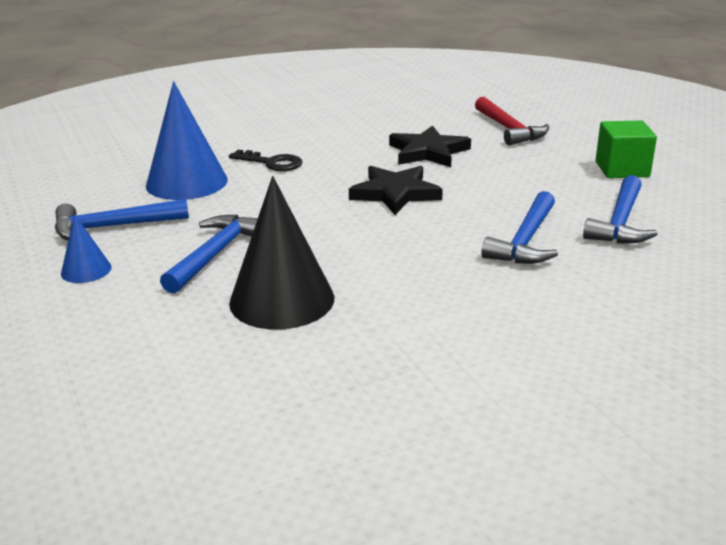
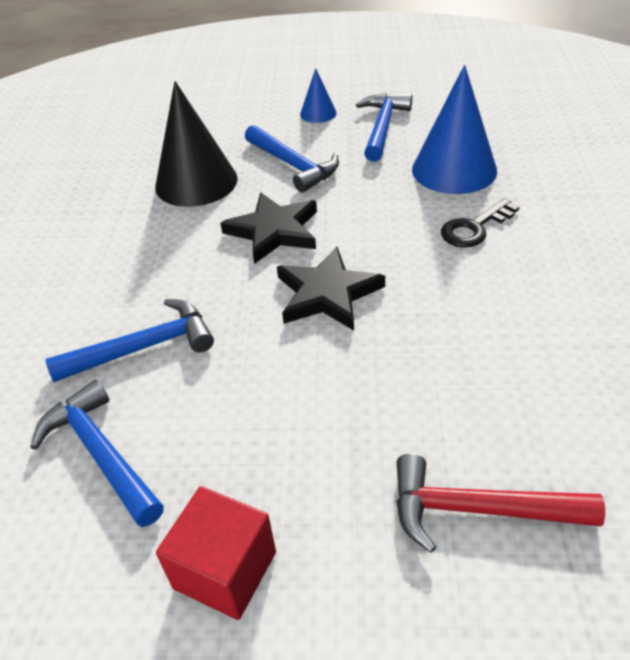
camera: 120 degrees right, 15 degrees up
(428, 152) = (433, 367): black star -> black star (274, 231)
(525, 241) = (144, 347): blue hammer -> blue hammer turned 105 degrees clockwise
(622, 169) = (225, 570): green cube -> red cube

